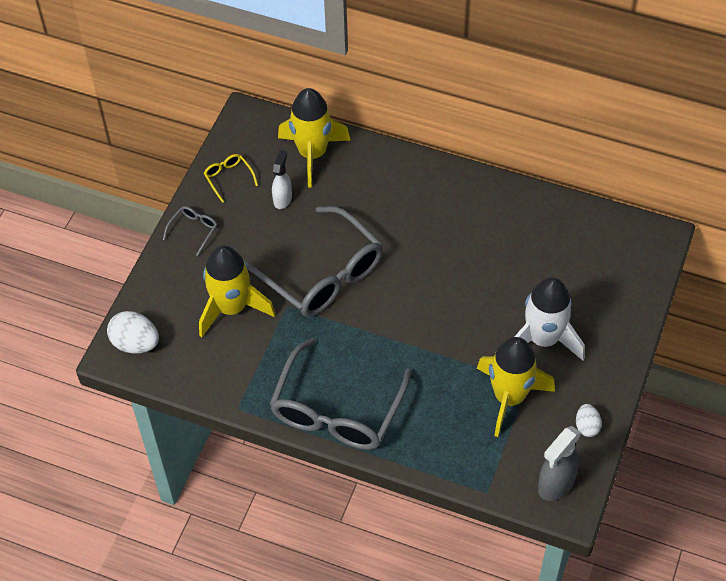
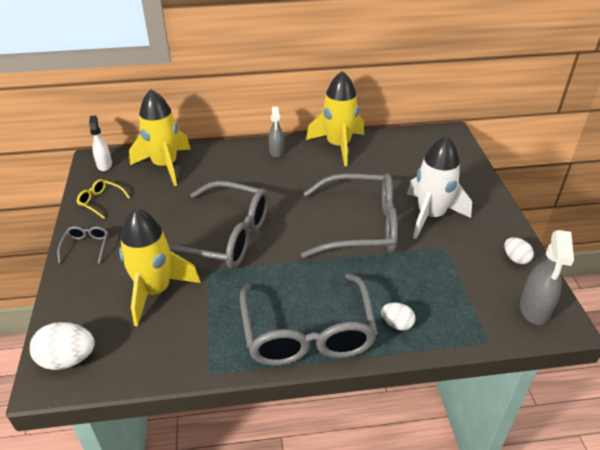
camera: 30 degrees left, 15 degrees down
(282, 199) = (157, 199): white spray bottle -> white spray bottle (104, 165)
(419, 438) = (396, 324): none -> white egg
(440, 182) = (276, 152): none -> grey spray bottle
(461, 320) = (360, 226): none -> grey glasses
(509, 397) = (441, 263): yellow rocket -> yellow rocket (338, 146)

